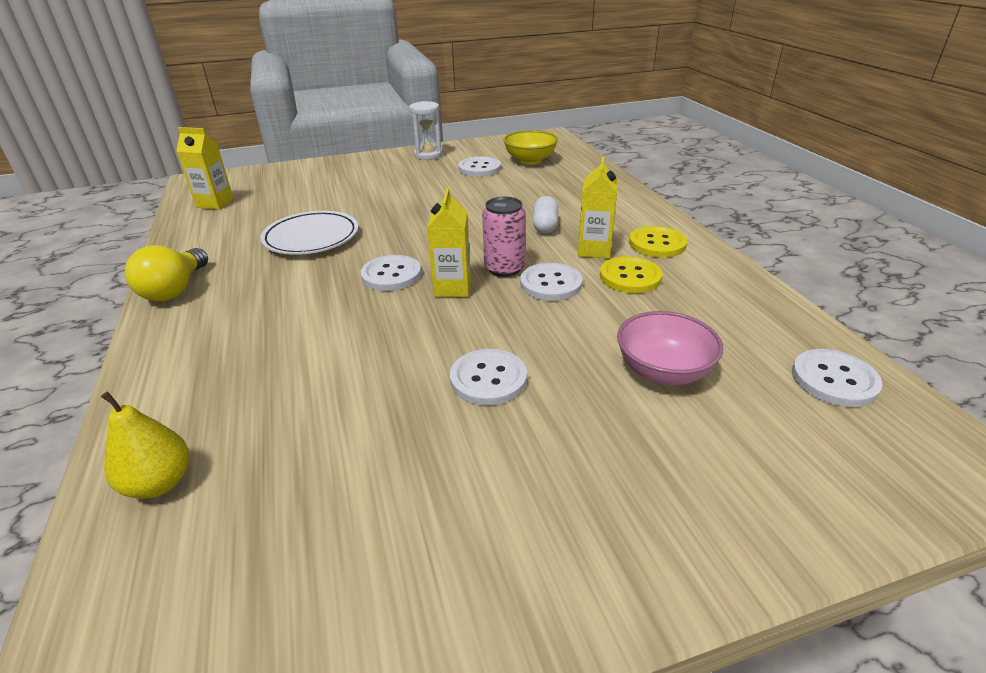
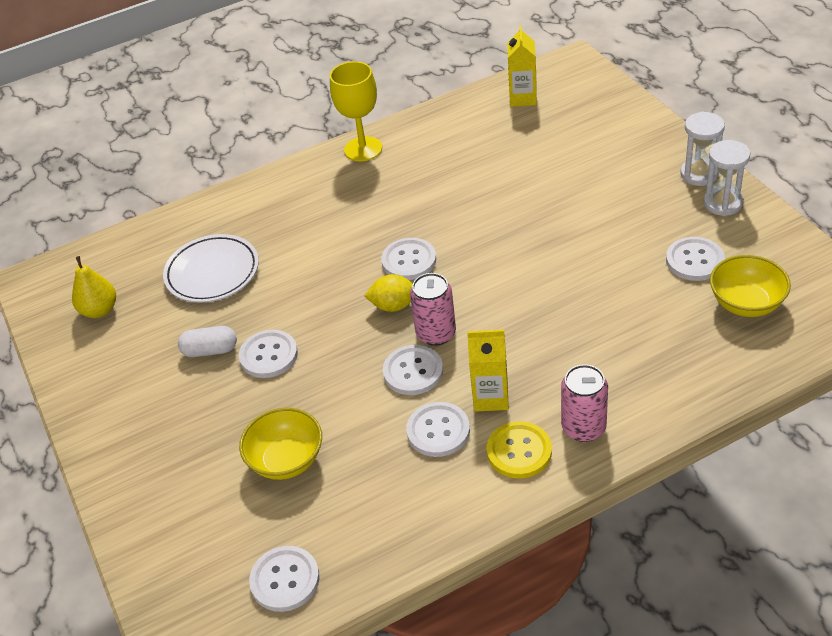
camera: 85 degrees right, 10 degrees up
(159, 483) = (169, 238): yellow pear -> yellow pear (100, 310)
(175, 290) = (363, 149): yellow light bulb -> yellow goblet
(311, 238) = (467, 187): white plate -> white plate (212, 272)
(391, 157) = (699, 174): none -> white hourglass
(452, 288) = (393, 305): yellow carton -> yellow lemon
(545, 226) = (540, 349): white capsule -> white capsule (210, 350)
(630, 277) = (438, 431): yellow button -> white button
(634, 218) = (583, 427): none -> pink can
(663, 371) = (286, 460): pink bowl -> yellow bowl

